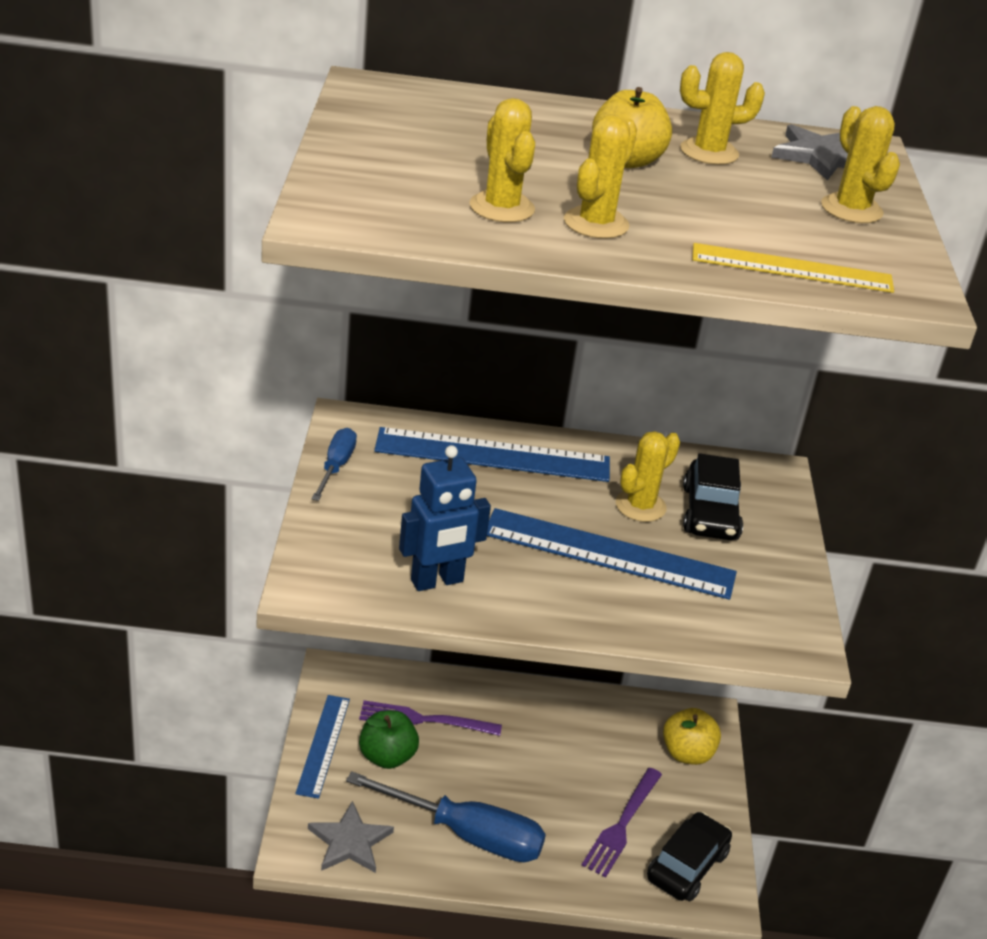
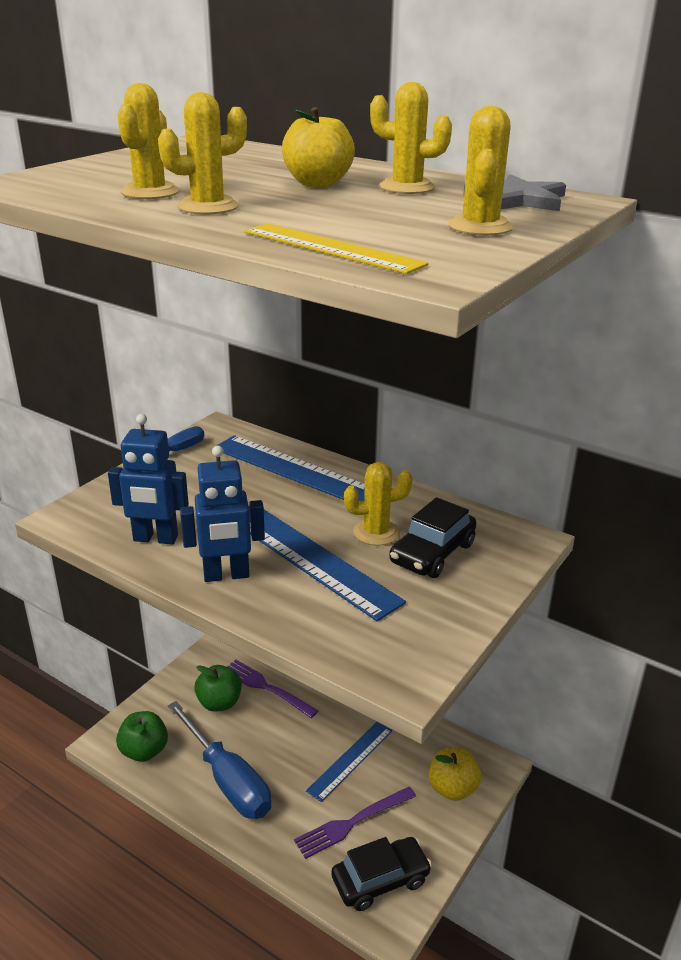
camera: 35 degrees right, 5 degrees down
(323, 745) = (184, 679): blue ruler -> blue ruler (350, 760)
(350, 841) = (144, 751): grey star -> green apple
(552, 599) = (226, 575): none -> blue robot

